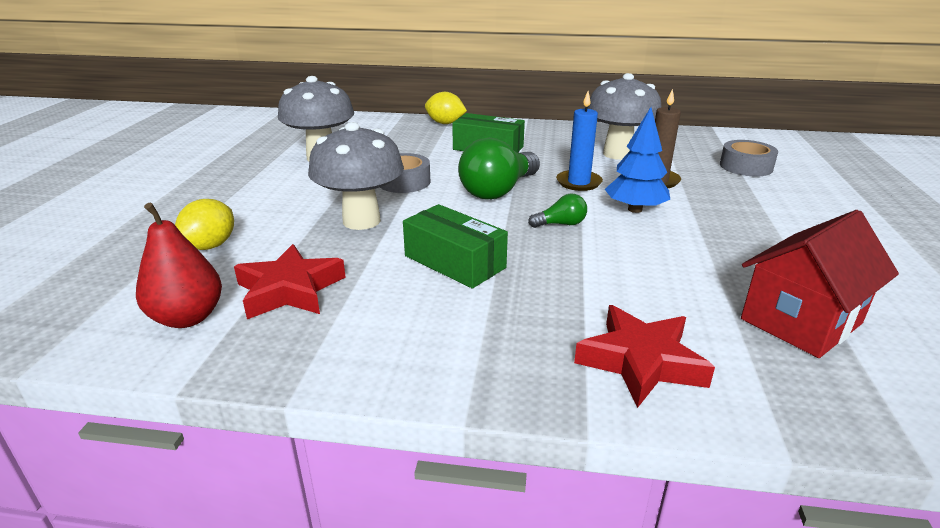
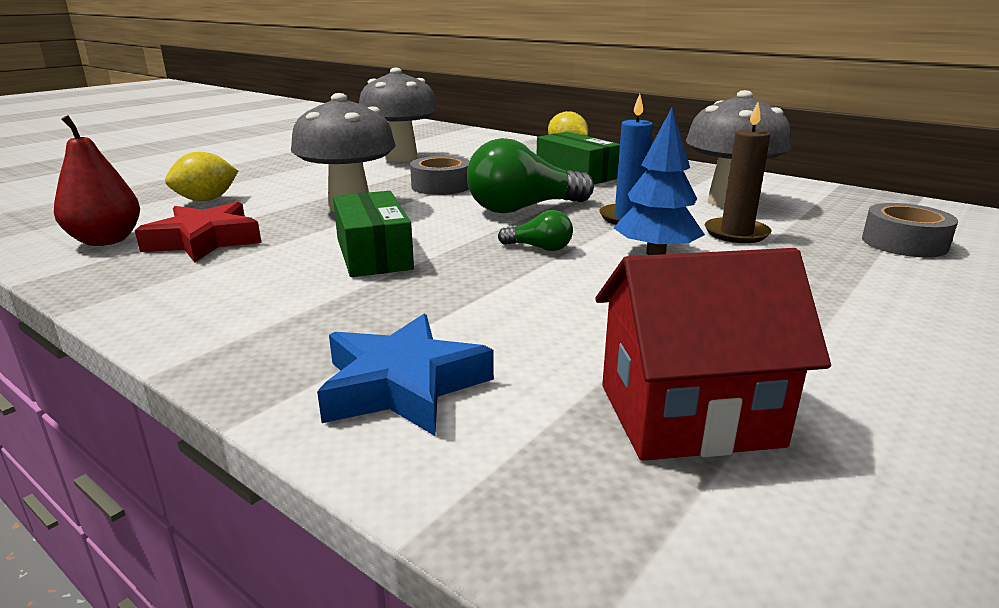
camera: 30 degrees right, 5 degrees down
(640, 361) = (403, 385): red star -> blue star

